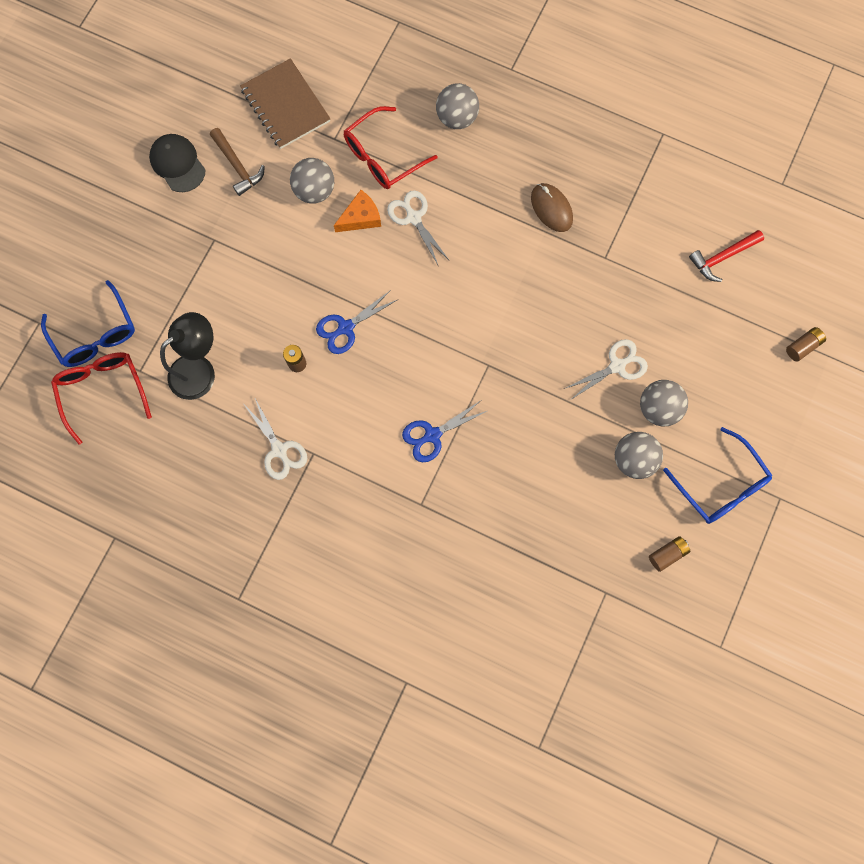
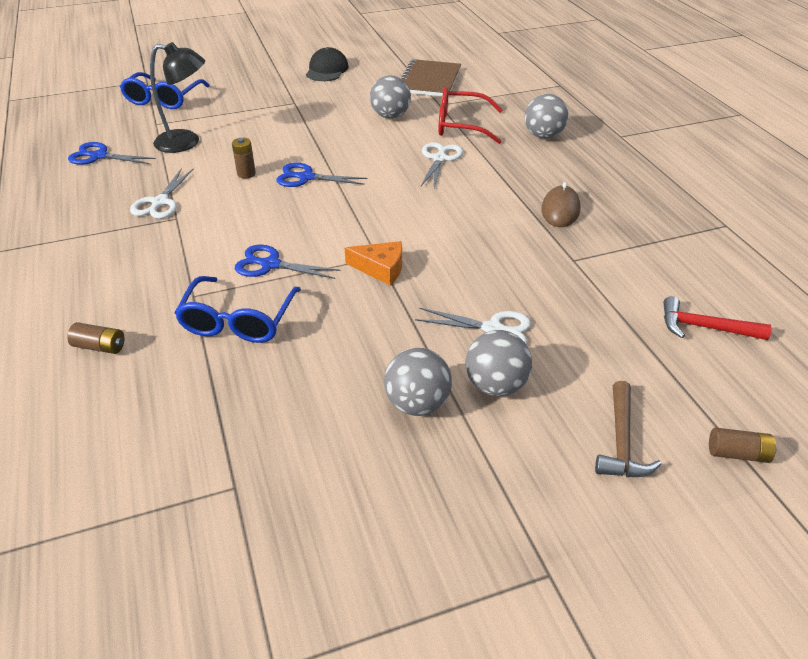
camera: 45 degrees right, 35 degrees down
(102, 391) = (122, 119): red glasses -> none
(156, 448) = (99, 156): none -> blue scissors
(238, 166) = (359, 86): brown hammer -> brown hammer (621, 442)
(360, 217) = (402, 140): orange cheese -> orange cheese (380, 268)
(667, 554) = (343, 510): brown battery -> brown battery (100, 346)
(720, 485) = (486, 499): blue glasses -> blue glasses (238, 321)

